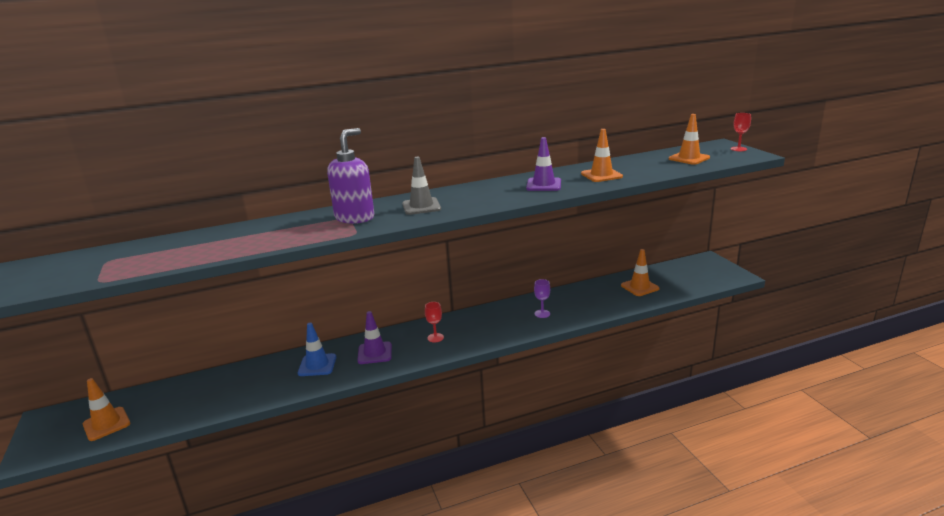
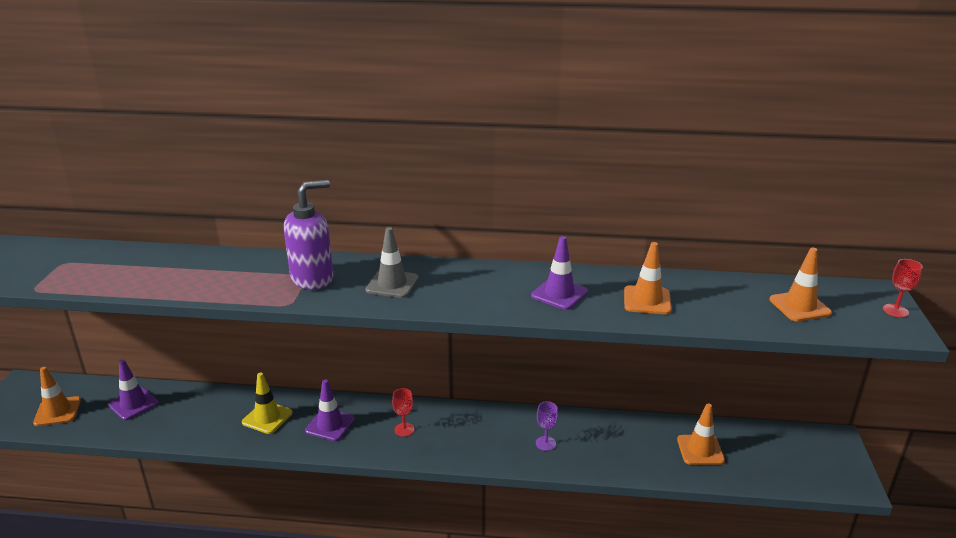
camera: 25 degrees right, 5 degrees up
(182, 395) = (133, 404): none -> purple traffic cone
(317, 365) = (267, 417): blue traffic cone -> yellow traffic cone

